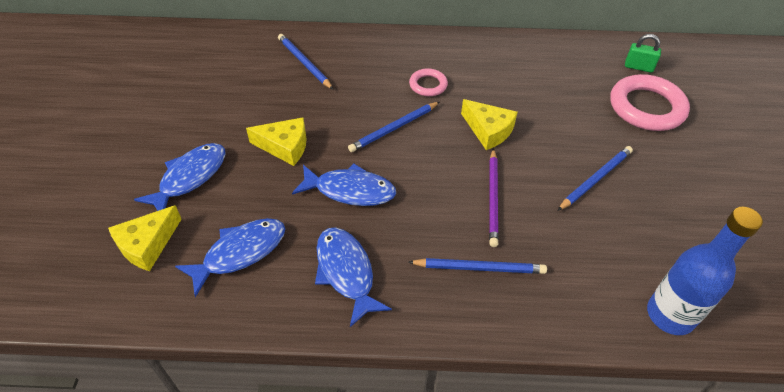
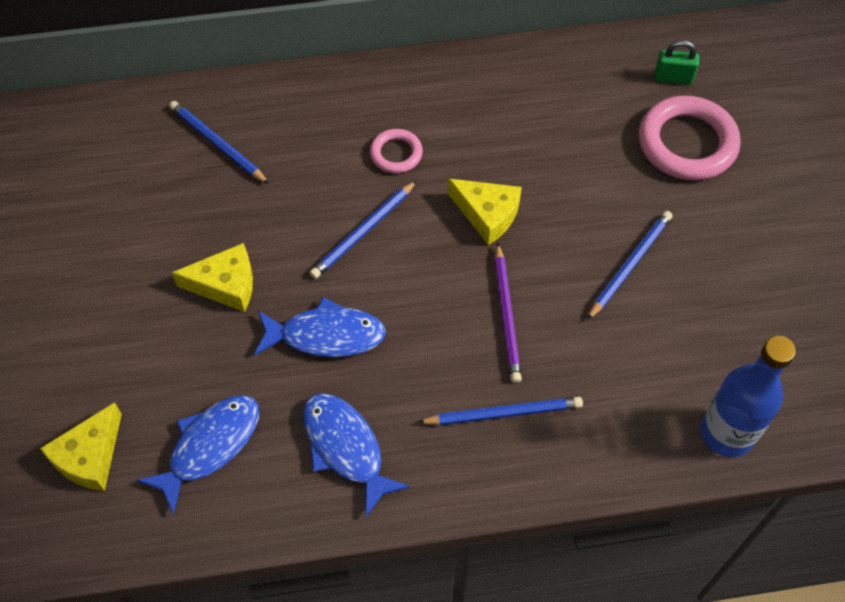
camera: 10 degrees left, 10 degrees up
(190, 177) = (113, 353): blue fish -> none

